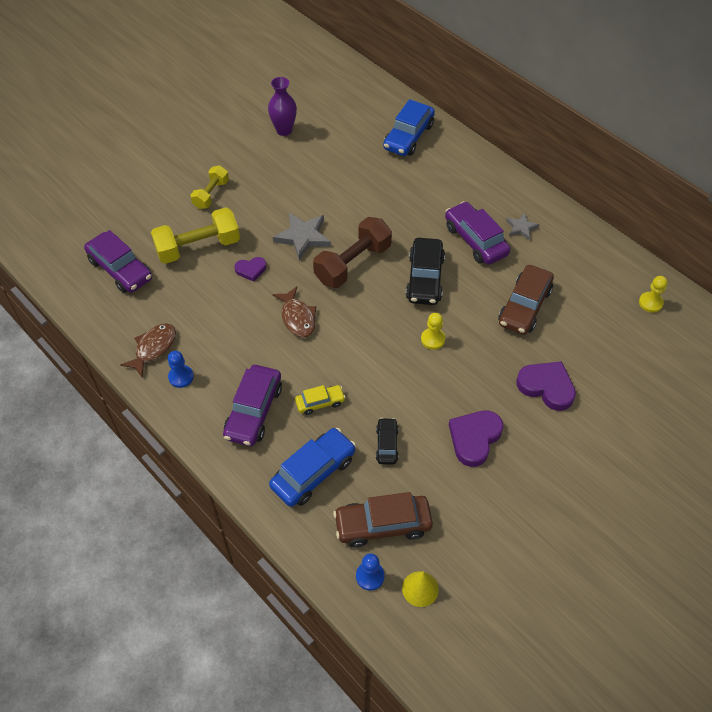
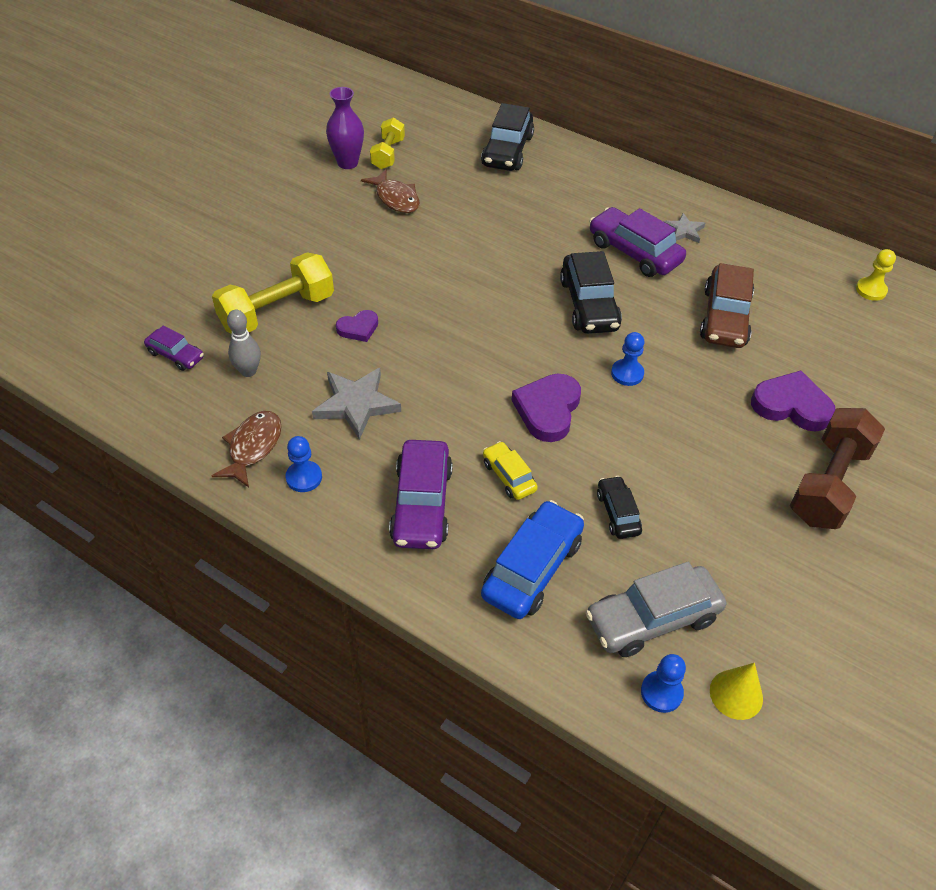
camera: 15 degrees left, 5 degrees down
(120, 269) = (176, 355): purple car -> purple car, size x0.56
(166, 290) = (248, 371): none -> grey bowling pin
(211, 194) = (275, 247): yellow dumbbell -> yellow dumbbell (388, 154)
(297, 317) = (441, 376): brown fish -> brown fish (395, 198)
(303, 237) = (415, 280): grey star -> grey star (356, 405)
(320, 402) = (509, 476): yellow car -> yellow car turned 90 degrees counterclockwise
(353, 264) = (491, 301): brown dumbbell -> brown dumbbell (828, 484)
(383, 525) = (652, 619): brown car -> grey car
(408, 136) = (507, 151): blue car -> black car
(433, 339) = (627, 373): yellow pawn -> blue pawn
(474, 438) = (728, 484): purple heart -> purple heart (548, 410)

